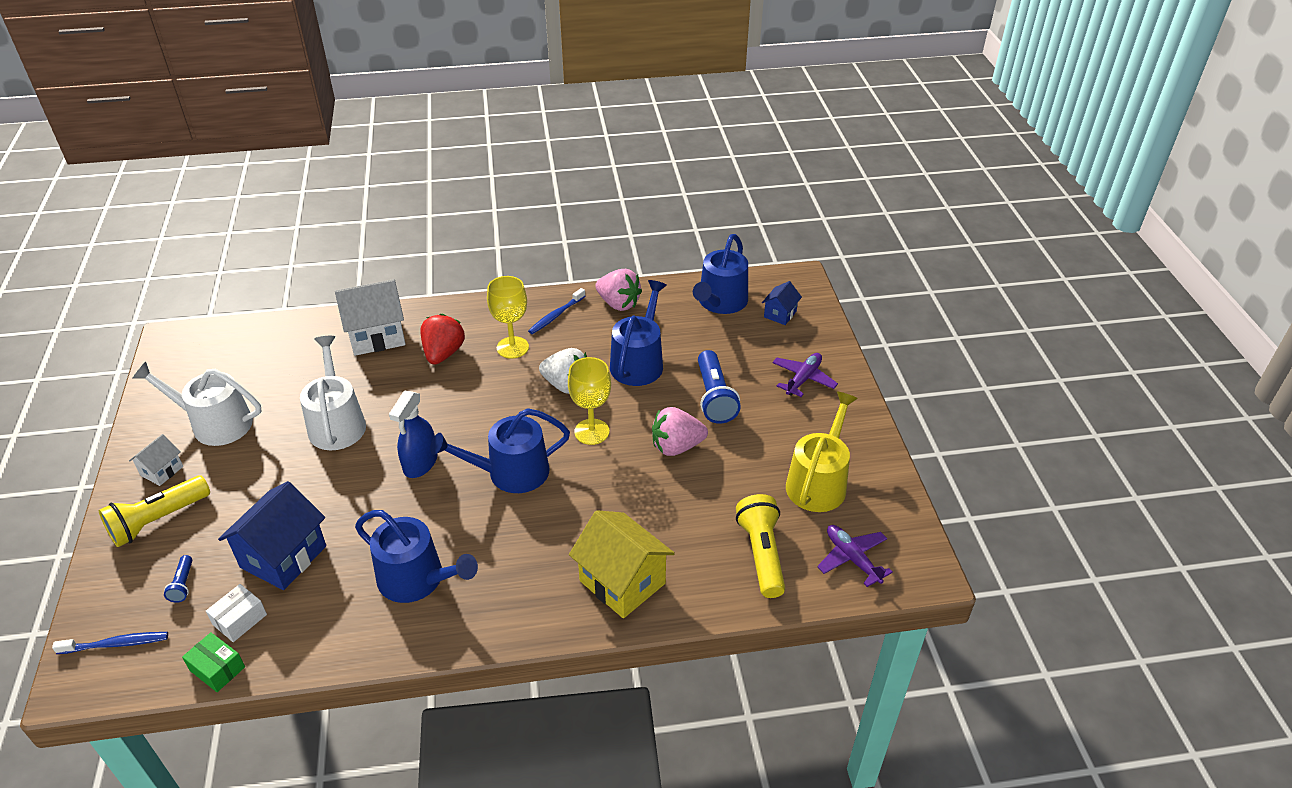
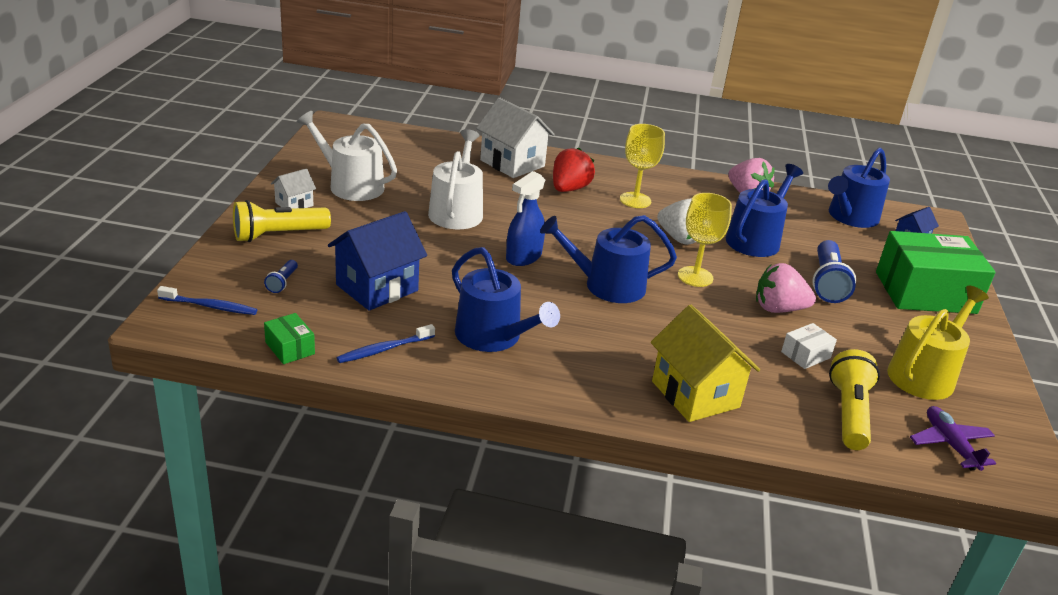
camera: 15 degrees right, 10 degrees down
(240, 619) = (322, 320): white box -> white box (805, 355)
(376, 336) = (512, 163): white house -> white house turned 45 degrees clockwise
(556, 315) = (683, 188): blue toothbrush -> blue toothbrush (384, 349)
(803, 379) = (925, 292): purple plane -> green box

